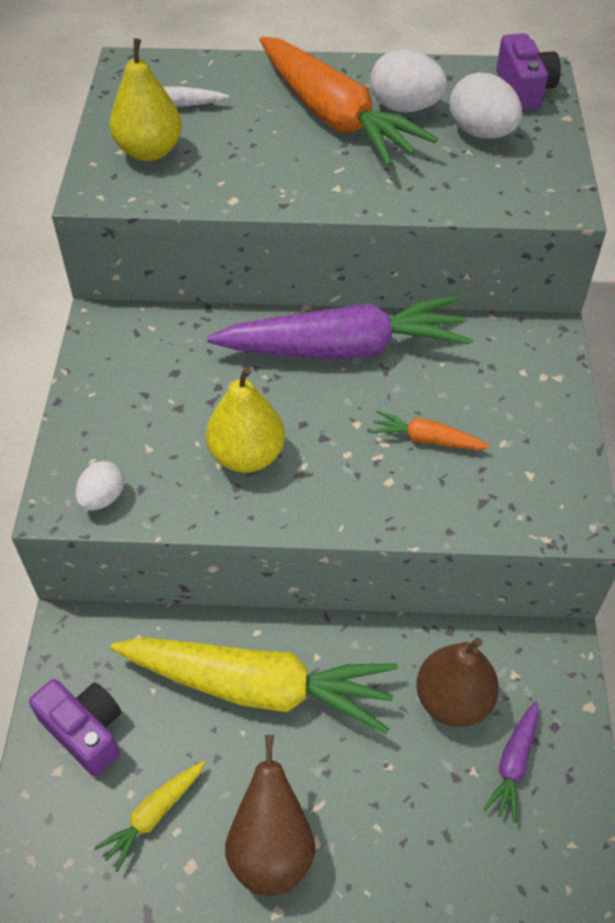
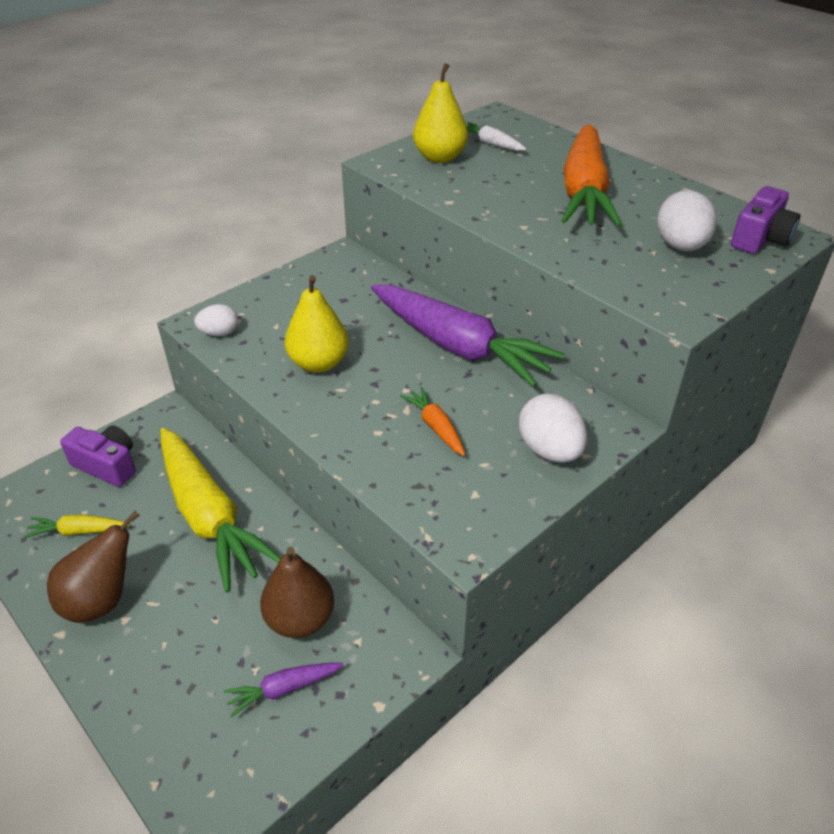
camera: 45 degrees right, 10 degrees down
(85, 731) = (107, 465): purple camera -> purple camera turned 60 degrees counterclockwise
(405, 108) = (644, 208): white egg -> white egg (549, 450)

